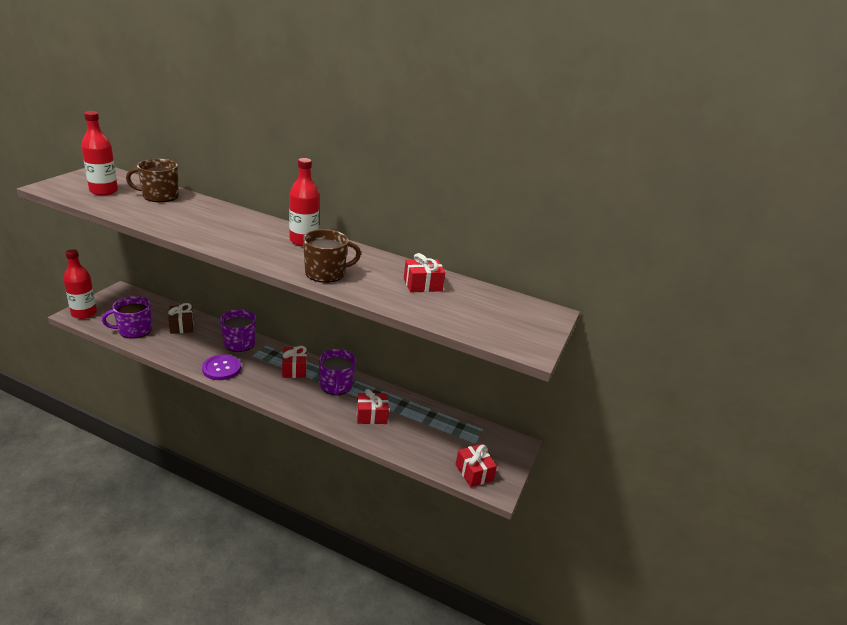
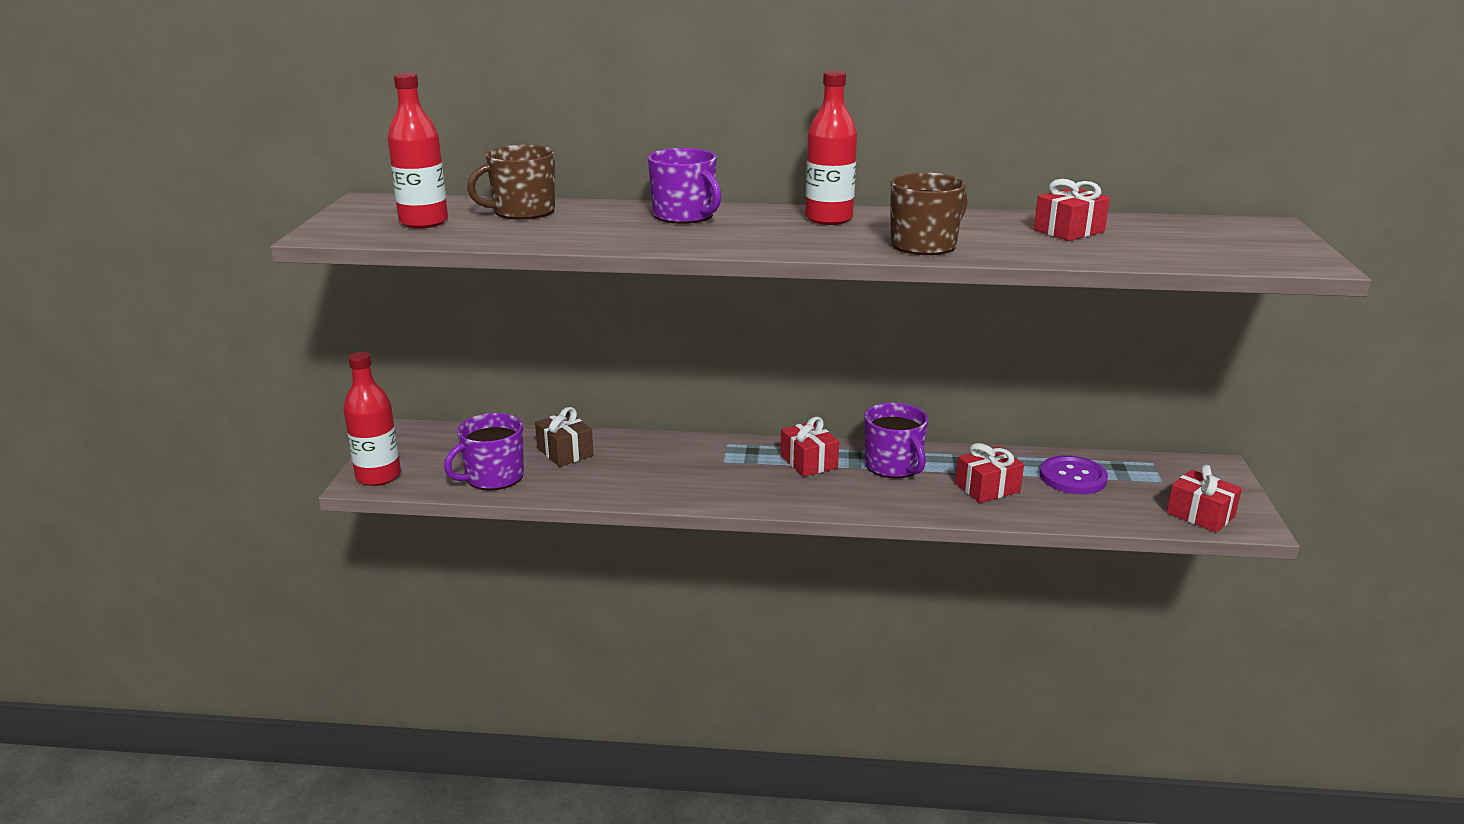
camera: 15 degrees left, 5 degrees down
(221, 368) = (697, 490): purple button -> purple button (1073, 477)
(239, 344) = (686, 452): purple mug -> purple mug (684, 216)

